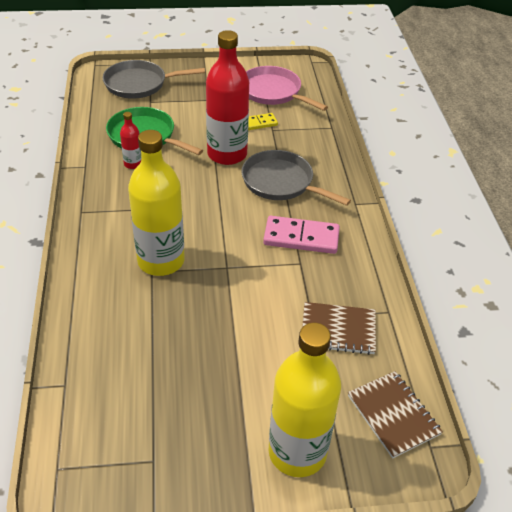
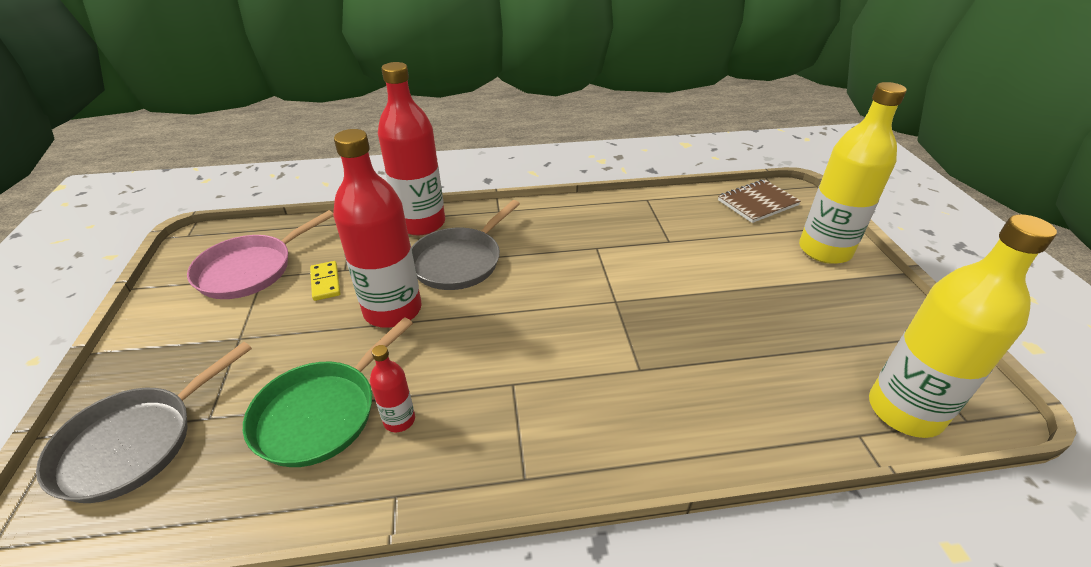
camera: 90 degrees left, 5 degrees down
(139, 84) = (134, 443): grey pan -> grey pan turned 45 degrees clockwise
(161, 261) = (618, 361): yellow bottle -> yellow bottle (904, 411)
(301, 237) = (556, 246): pink domino -> none
(332, 160) = (421, 223): none -> red bottle
(338, 330) = (679, 226): brown notebook -> none

